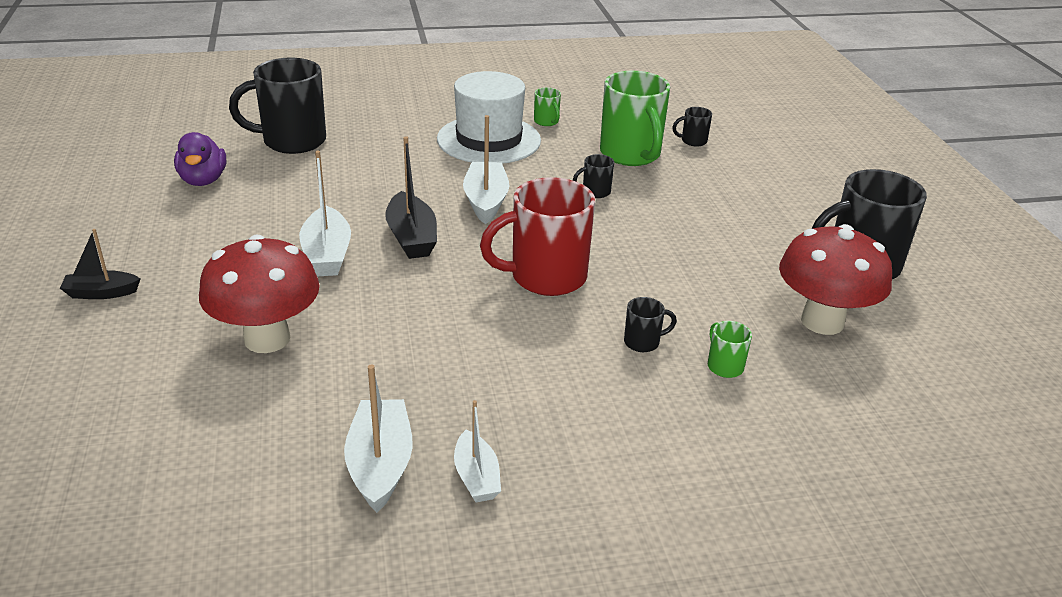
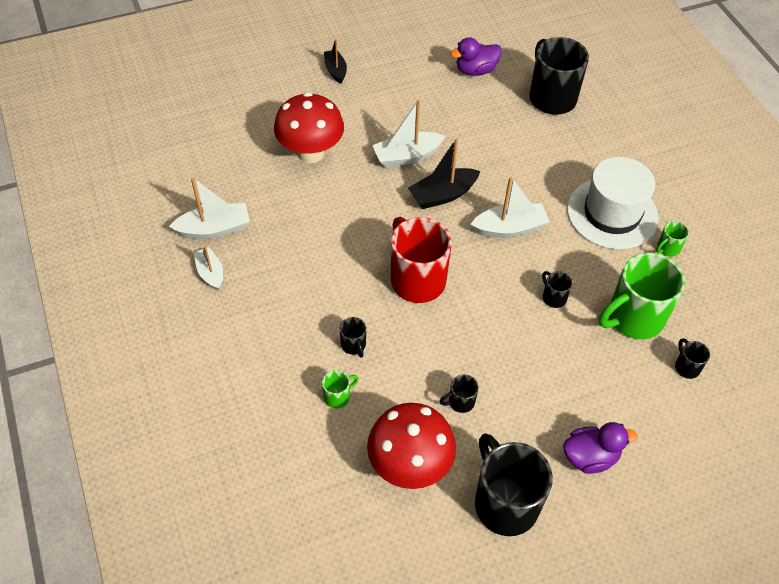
camera: 80 degrees right, 20 degrees up
(476, 477) = (210, 273): white boat -> white boat turned 90 degrees clockwise
(733, 273) = (460, 402): none -> black mug
(798, 207) = (590, 457): none -> purple duck

